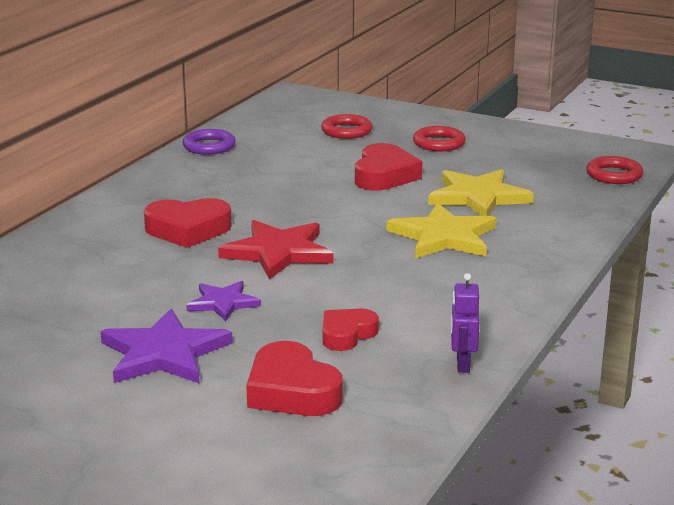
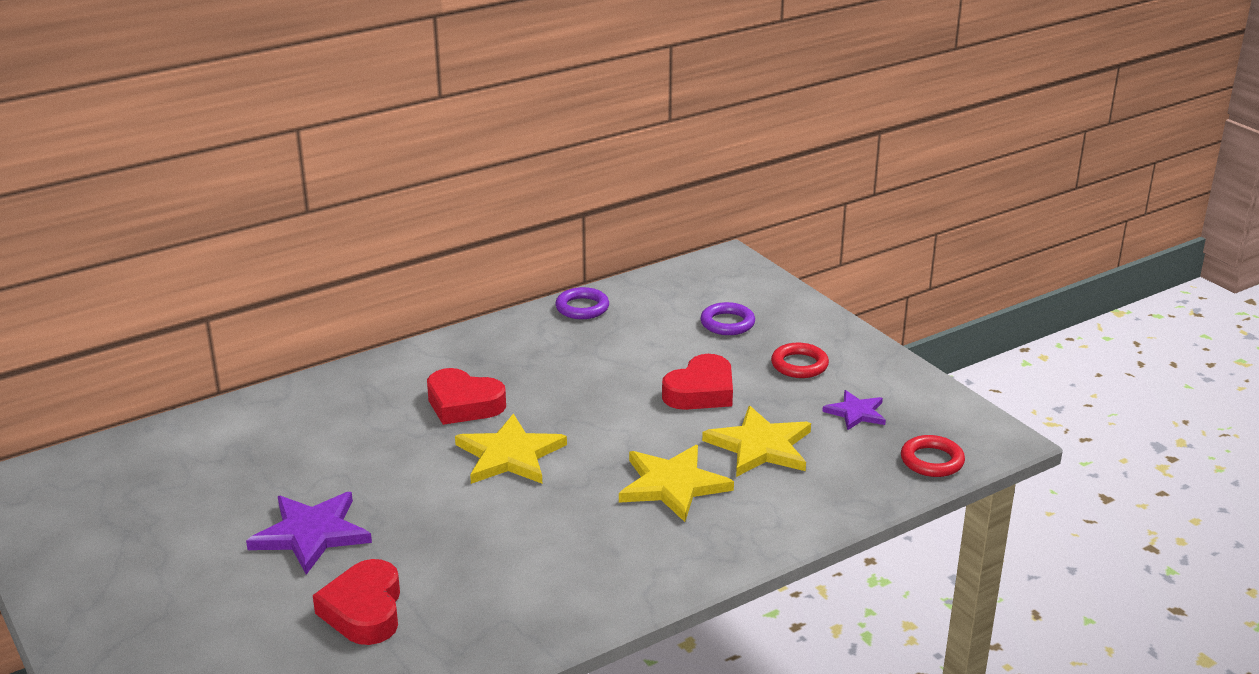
camera: 30 degrees right, 5 degrees up
(223, 303) = (408, 497): purple star -> purple star (856, 413)
(278, 252) = (510, 455): red star -> yellow star
(346, 131) = (727, 323): red ring -> purple ring
(347, 334) = (468, 568): red heart -> none
(462, 364) = (526, 637): purple robot -> none

